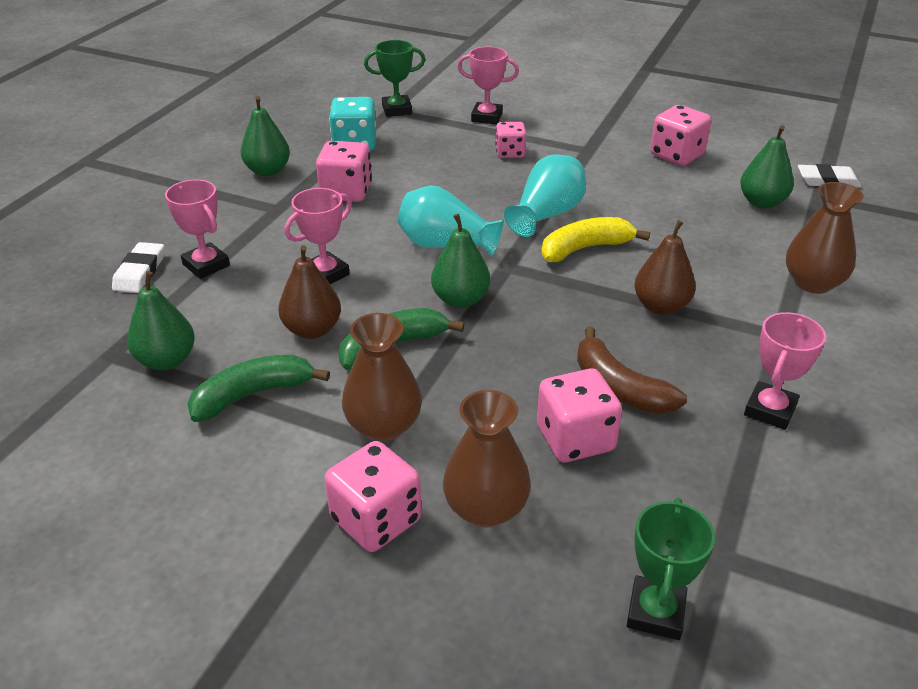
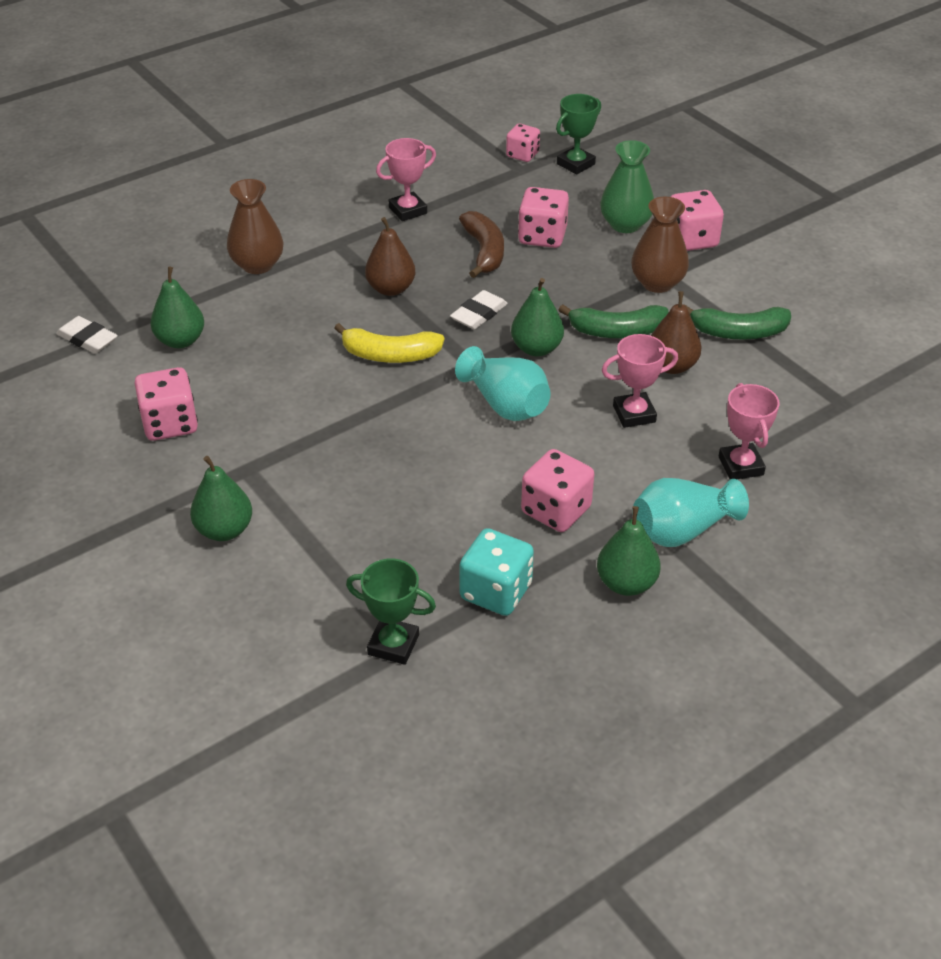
camera: 150 degrees left, 5 degrees up
(140, 272) = (807, 481): white eraser -> white eraser (479, 314)
(167, 360) = (797, 381): green pear -> green pear (224, 530)
(486, 117) = (296, 576): pink trophy -> none
(486, 508) = (625, 224): brown vase -> green vase
(510, 153) = (333, 499): pink dice -> pink dice (522, 155)
(547, 215) = (383, 402): turquoise vase -> turquoise vase (682, 530)

